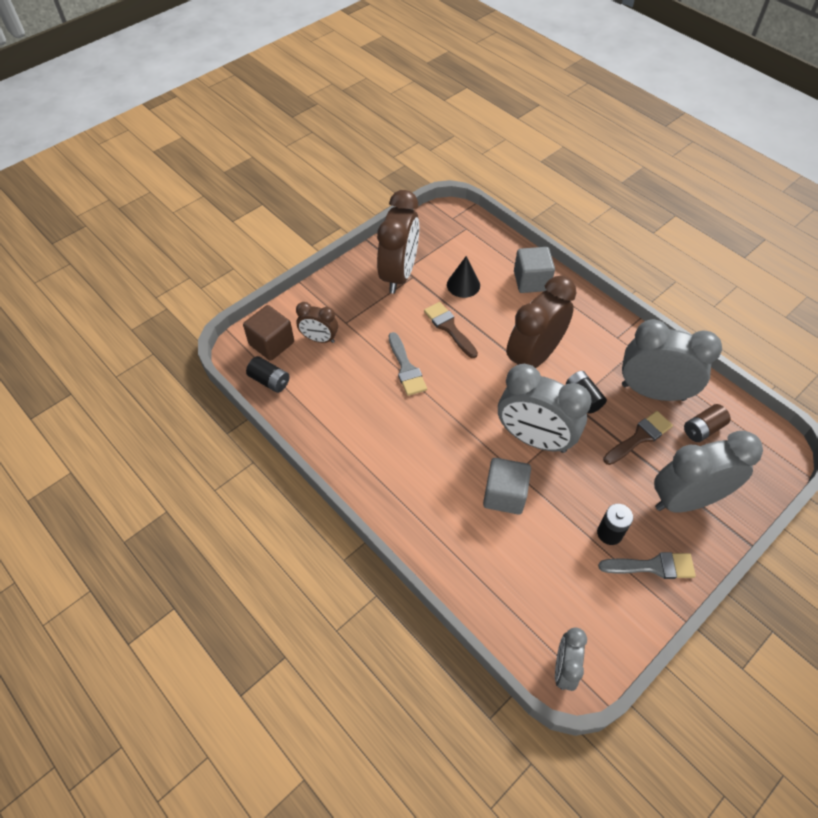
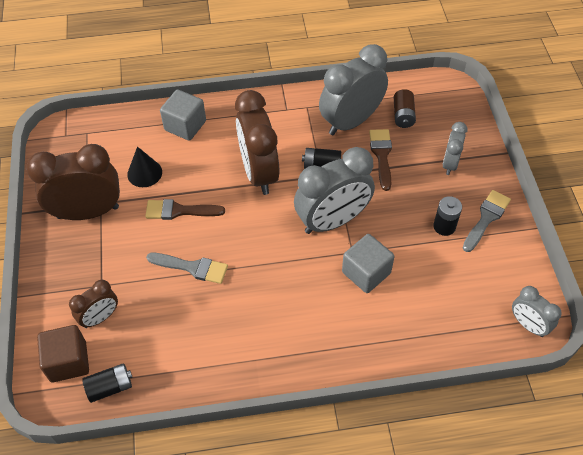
camera: 55 degrees left, 0 degrees up
(399, 274) = (88, 212): brown clock -> brown clock turned 60 degrees counterclockwise
(686, 499) = (450, 164): grey clock -> grey clock, size x0.53

